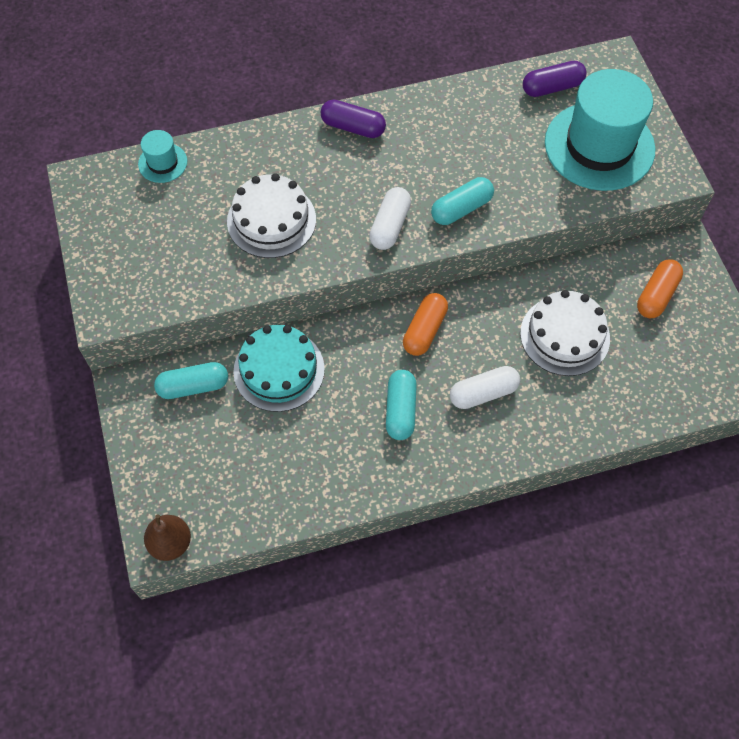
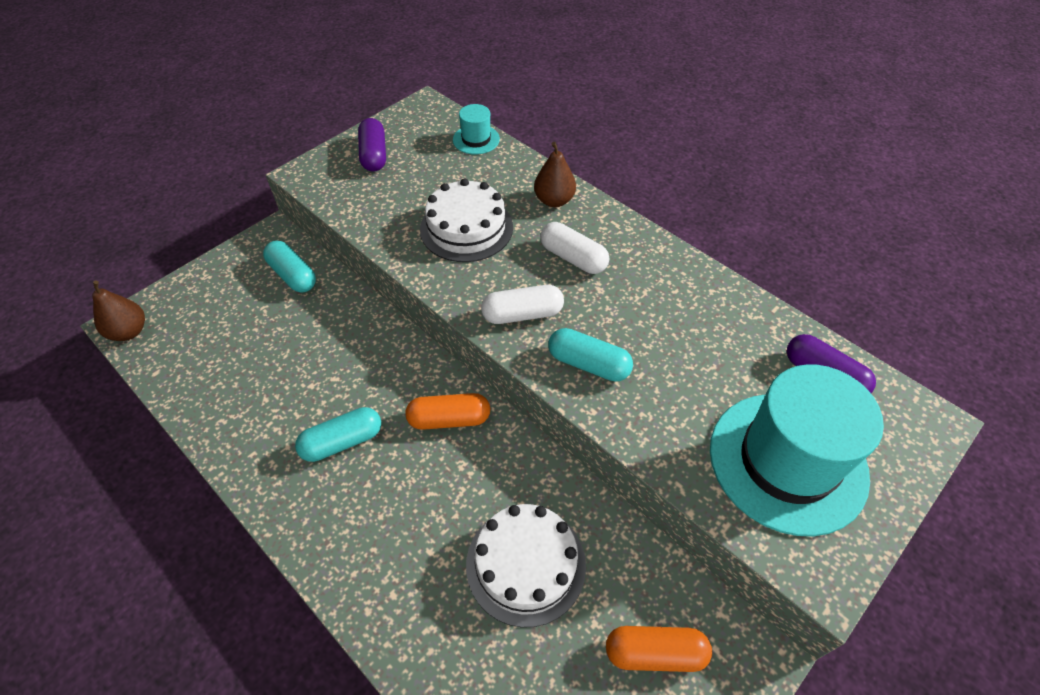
camera: 60 degrees right, 10 degrees down
(279, 370) = (339, 324): turquoise cake -> none
(284, 146) = (554, 200): none -> brown pear
(353, 127) = (616, 236): purple capsule -> purple capsule (374, 155)
(483, 393) = (401, 511): white capsule -> white capsule (573, 258)

